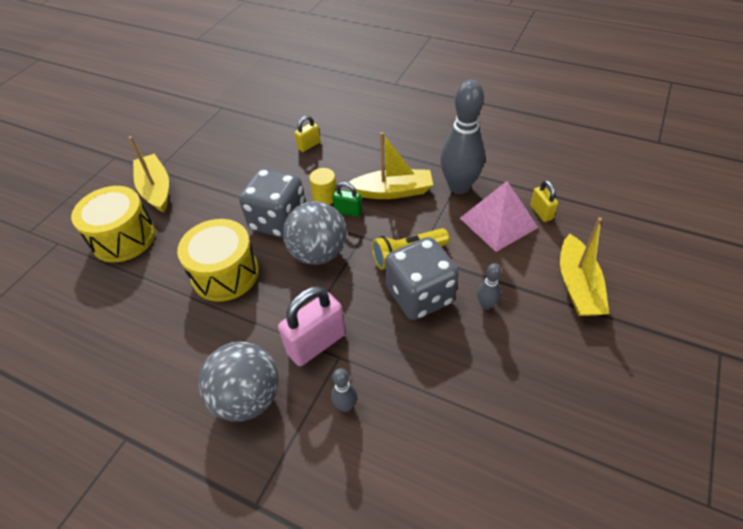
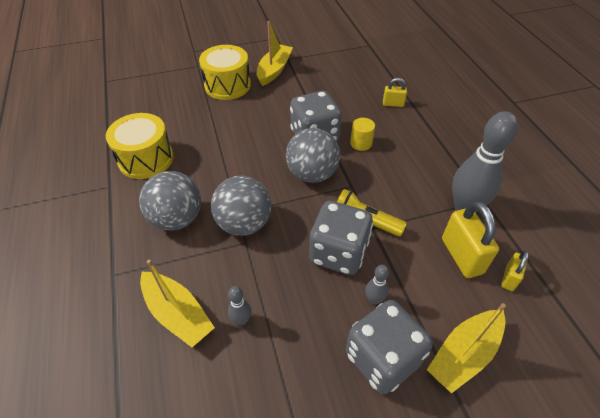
camera: 45 degrees right, 0 degrees up
(225, 274) = (249, 144): yellow drum -> yellow drum (146, 159)
(316, 343) = (244, 223): pink padlock -> grey ball
(346, 405) = (214, 272): grey bowling pin -> grey bowling pin (241, 320)
(348, 211) = (363, 163): green padlock -> none
(392, 191) = (410, 173): yellow boat -> yellow boat (178, 314)
(498, 222) = (461, 256): pink pyramid -> yellow padlock
(541, 338) = (382, 358): none -> grey dice

